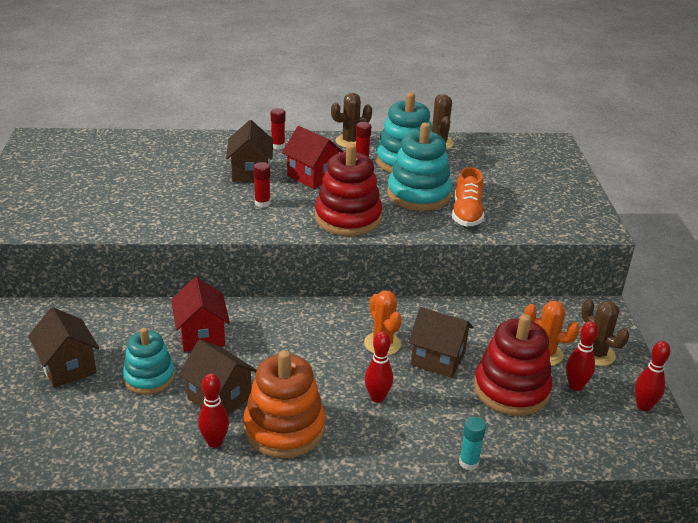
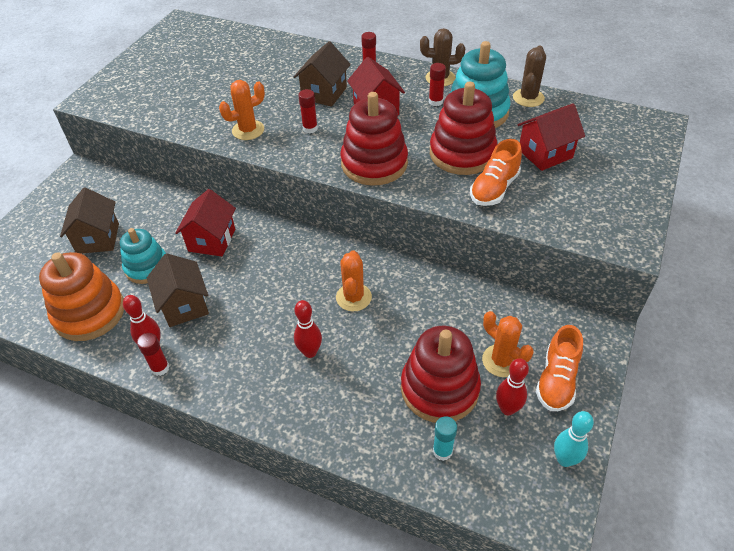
camera: 30 degrees right, 15 degrees up
(200, 217) = (248, 130): none -> orange cactus
(239, 457) = (160, 368): none -> red glue stick
(284, 428) = (213, 354): orange stacking toy -> orange stacking toy (89, 313)
(418, 194) = (462, 153): turquoise stacking toy -> red stacking toy
(438, 359) = (392, 331): brown house -> none
(468, 463) = (342, 452): turquoise glue stick -> turquoise glue stick (442, 451)
(486, 180) = (545, 154): none -> red house
(596, 354) = (556, 380): brown cactus -> orange shoe
(643, 406) = (564, 459): red bowling pin -> turquoise bowling pin

